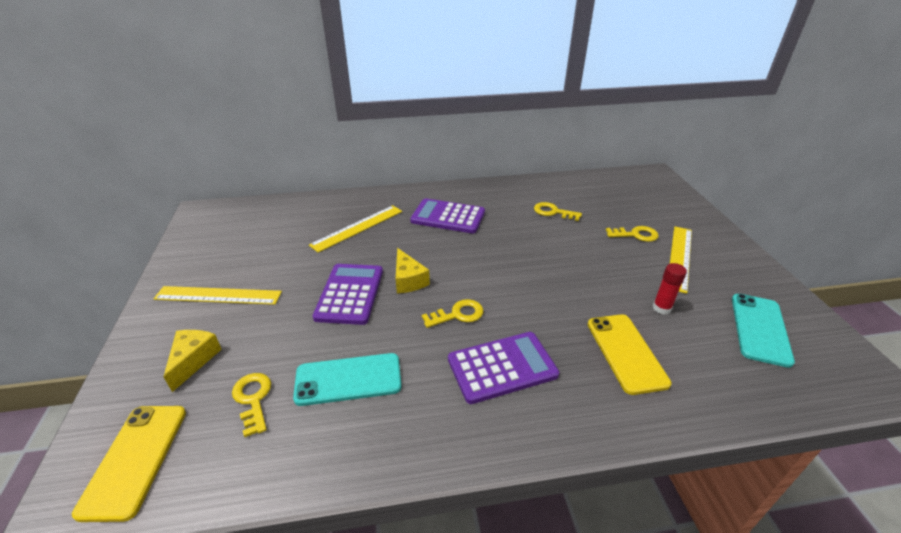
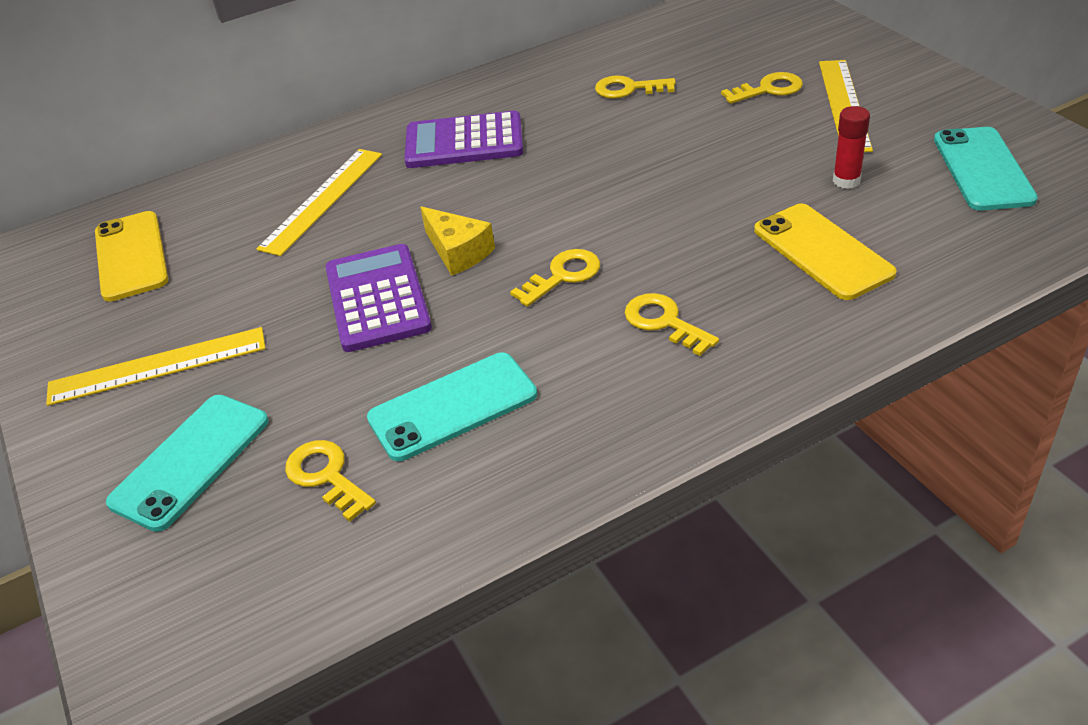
camera: 15 degrees left, 5 degrees up
(135, 459) = (203, 602): yellow phone -> yellow phone (131, 256)
(193, 360) = (191, 461): yellow cheese -> turquoise phone
(502, 367) = (664, 322): purple calculator -> yellow key

